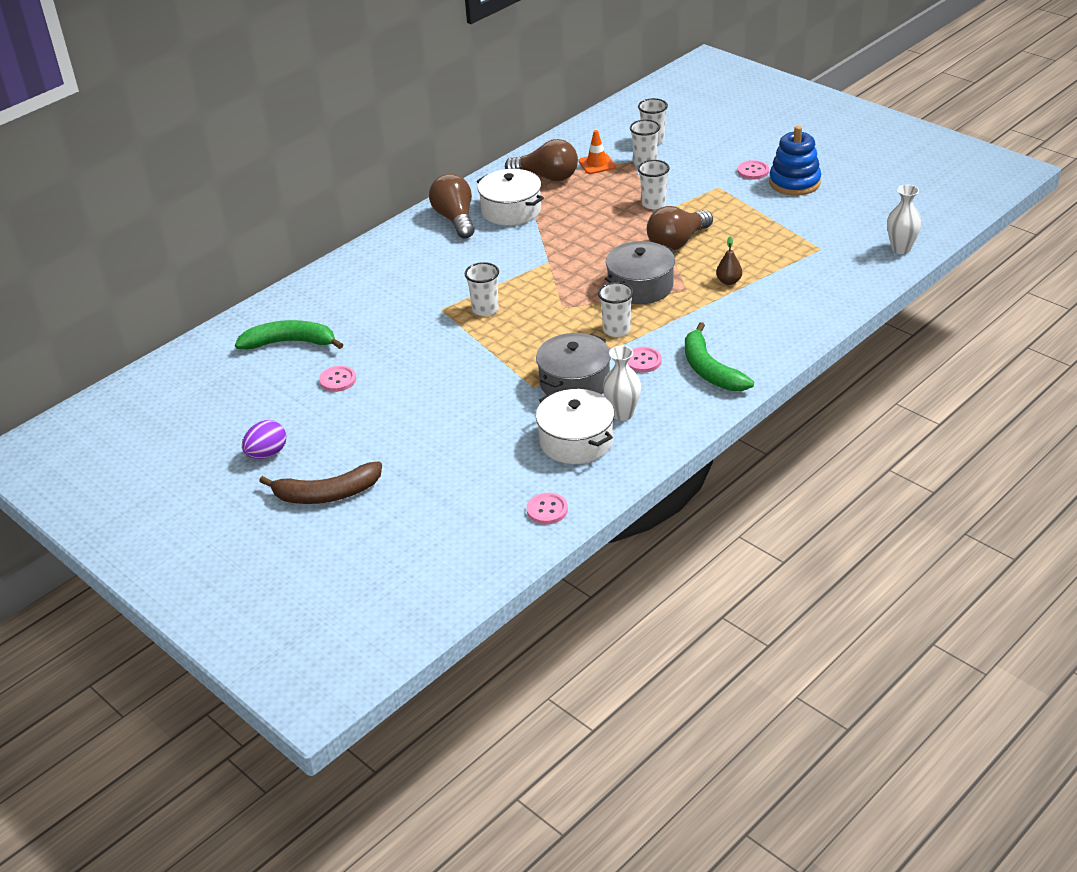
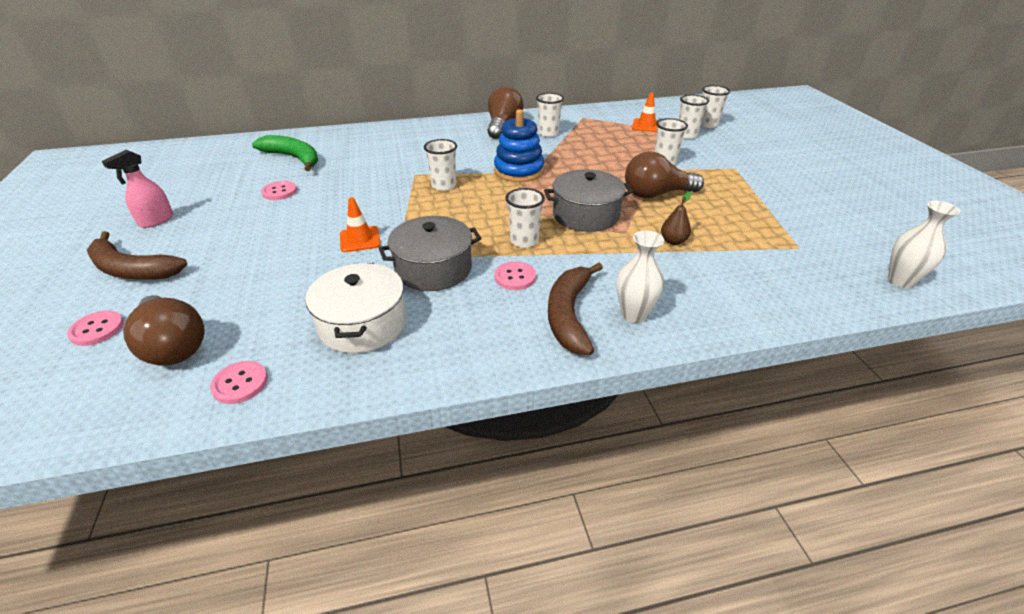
camera: 30 degrees right, 0 degrees up
(267, 454) = (156, 220): purple egg -> pink spray bottle
(482, 387) = (360, 239): none -> orange traffic cone
(511, 210) = (548, 133): white pot -> white cup
(547, 177) = (599, 122): brown light bulb -> brown light bulb (173, 345)
(622, 414) = (436, 318): white vase -> white vase (633, 314)
(709, 370) = (569, 314): green banana -> brown banana
(753, 171) = (779, 167): pink button -> pink button (97, 329)
(794, 182) = (814, 186): blue stacking toy -> blue stacking toy (519, 171)

